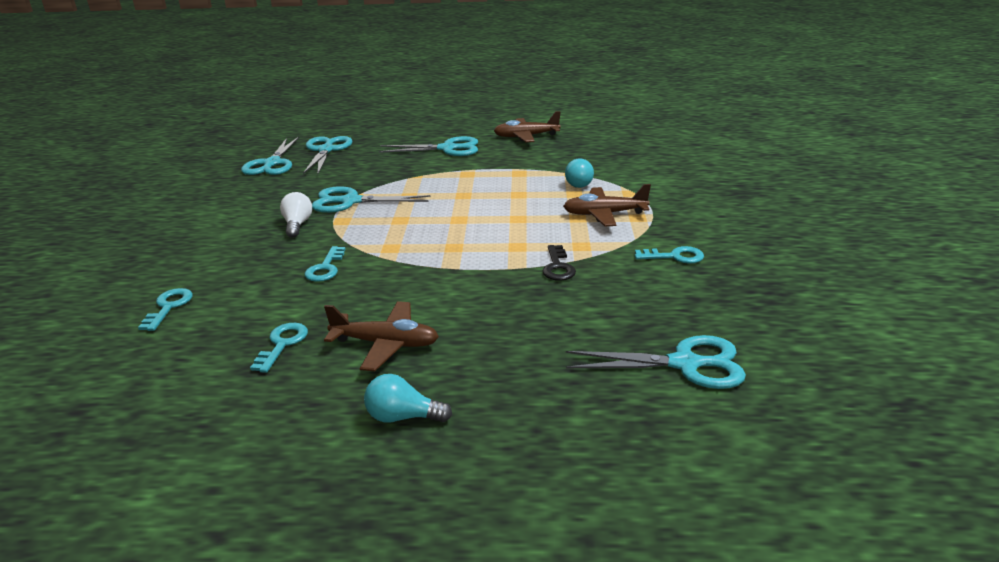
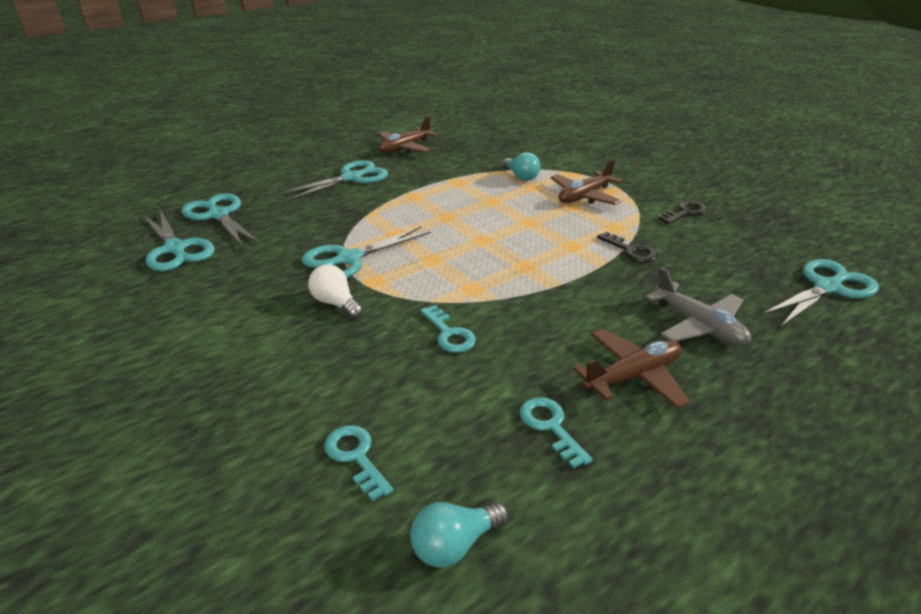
camera: 40 degrees left, 5 degrees up
(403, 417) = (760, 430): turquoise light bulb -> turquoise light bulb (455, 544)
(501, 337) = (698, 325): none -> grey plane
(674, 256) = (685, 213): turquoise key -> black key

